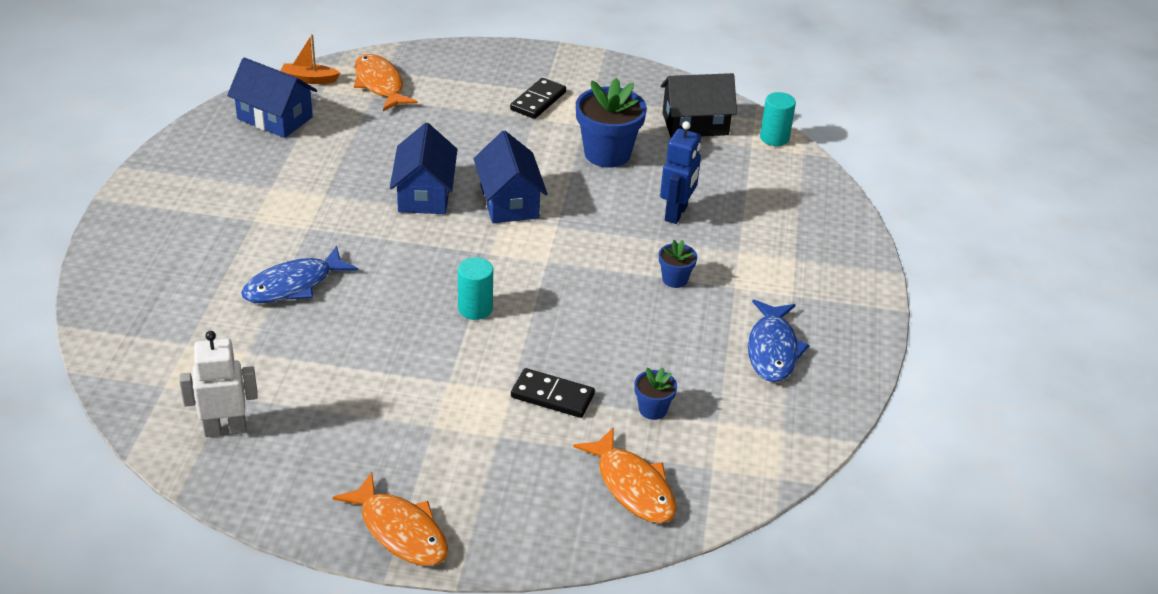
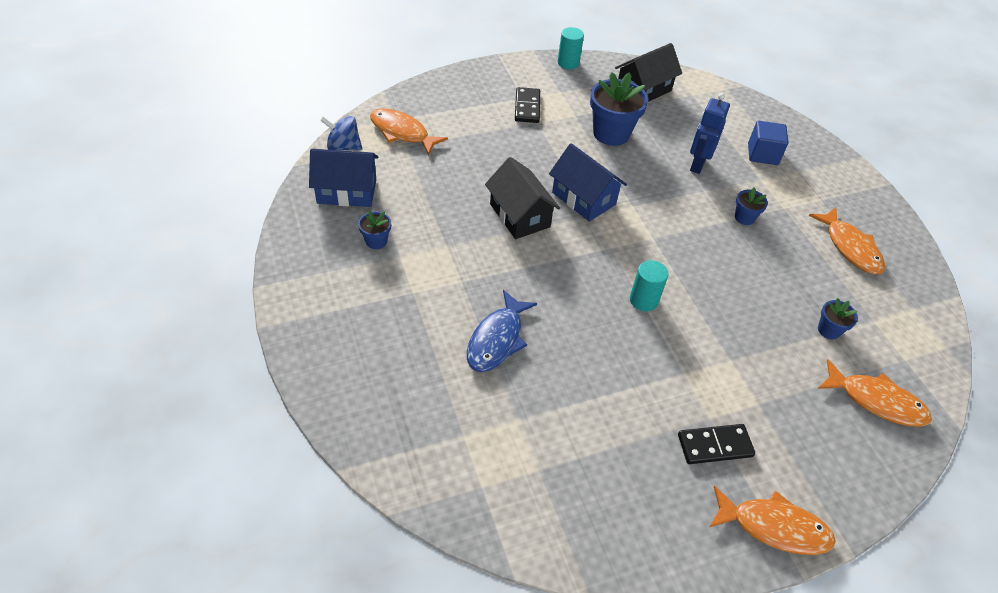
camera: 30 degrees left, 10 degrees up
(225, 429) = (566, 504): white robot -> none
(261, 168) = (376, 241): none -> blue flower pot
(309, 79) = (343, 147): orange boat -> blue spinning top
(424, 194) = (519, 215): blue house -> black house
(552, 396) = (760, 351): black domino -> black domino (715, 446)
(676, 213) = (697, 164): blue robot -> blue robot turned 150 degrees counterclockwise
(771, 229) = (762, 154): none -> blue cube
(773, 350) = (850, 247): blue fish -> orange fish
(774, 138) = (700, 83): turquoise cylinder -> turquoise cylinder (568, 63)

